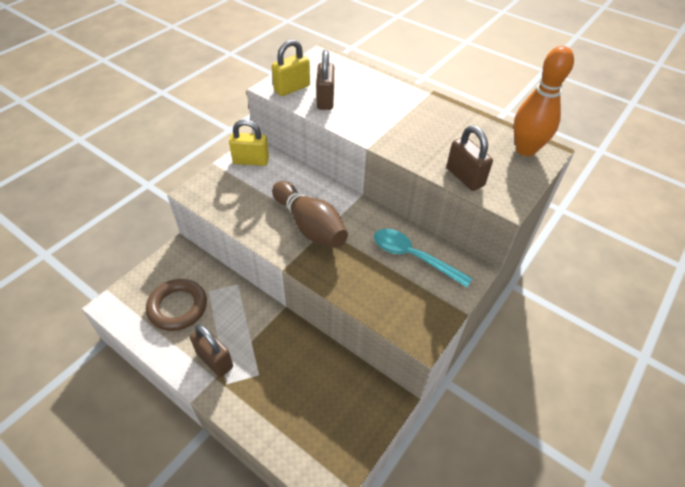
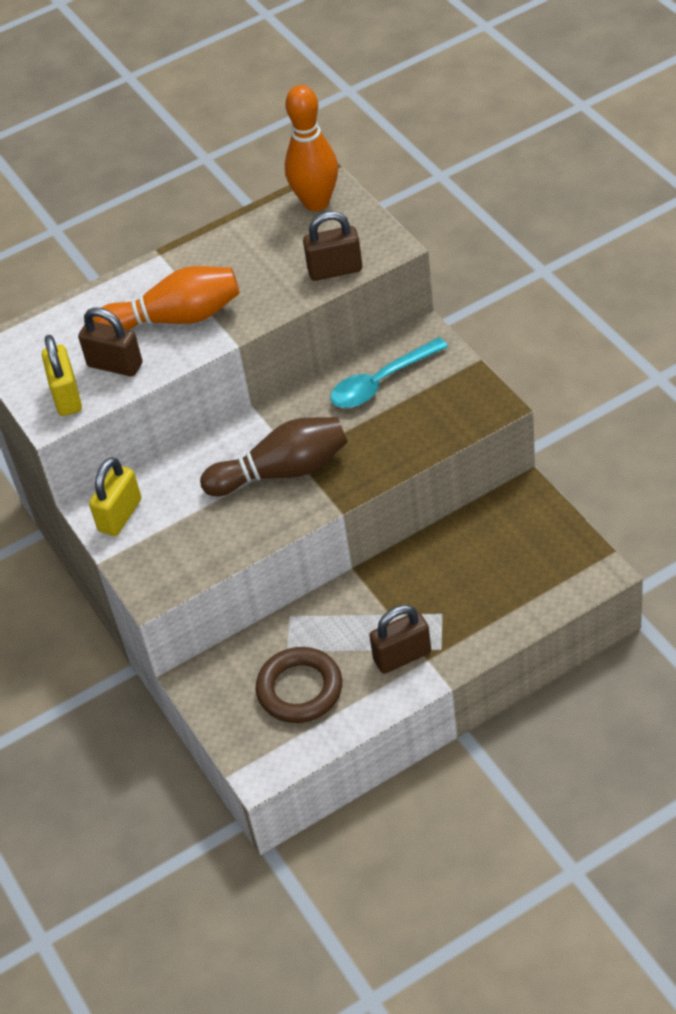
camera: 60 degrees left, 0 degrees up
(377, 114) = (176, 318): none -> orange bowling pin

